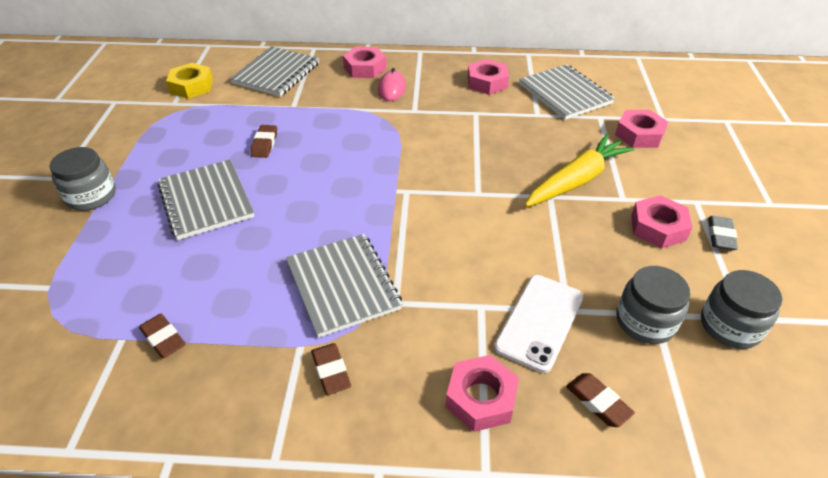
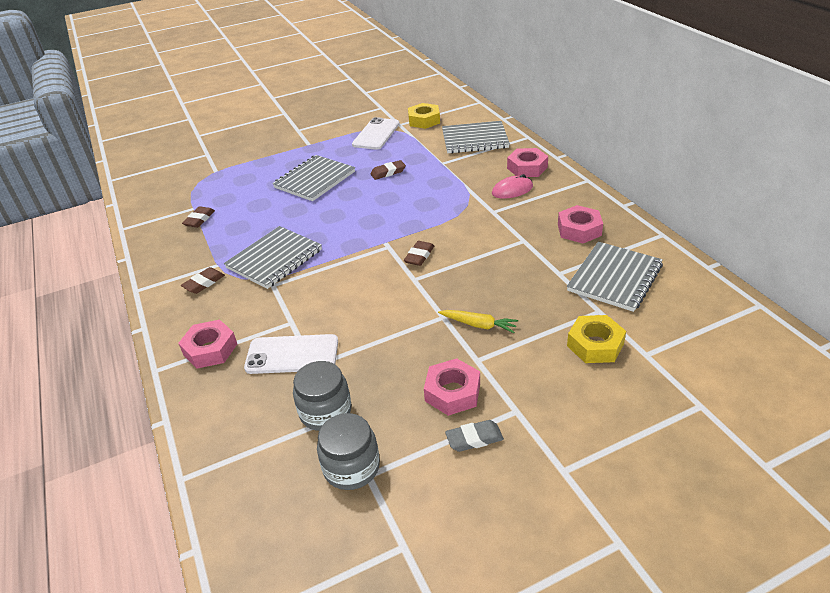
camera: 65 degrees right, 5 degrees down
(91, 196) = (290, 146): grey jar -> none
(170, 124) = (376, 134): none -> white phone
(576, 180) = (478, 325): yellow carrot -> yellow carrot, size x0.54
(598, 402) = (231, 405): brown eraser -> brown eraser (419, 256)
(639, 134) = (595, 345): pink nut -> yellow nut

